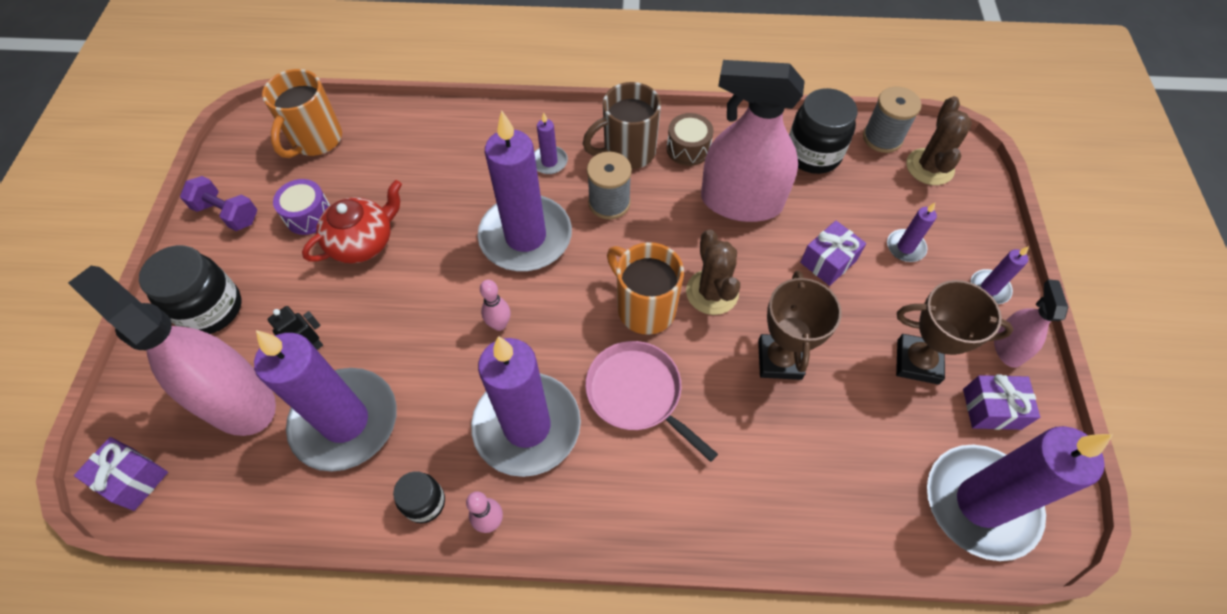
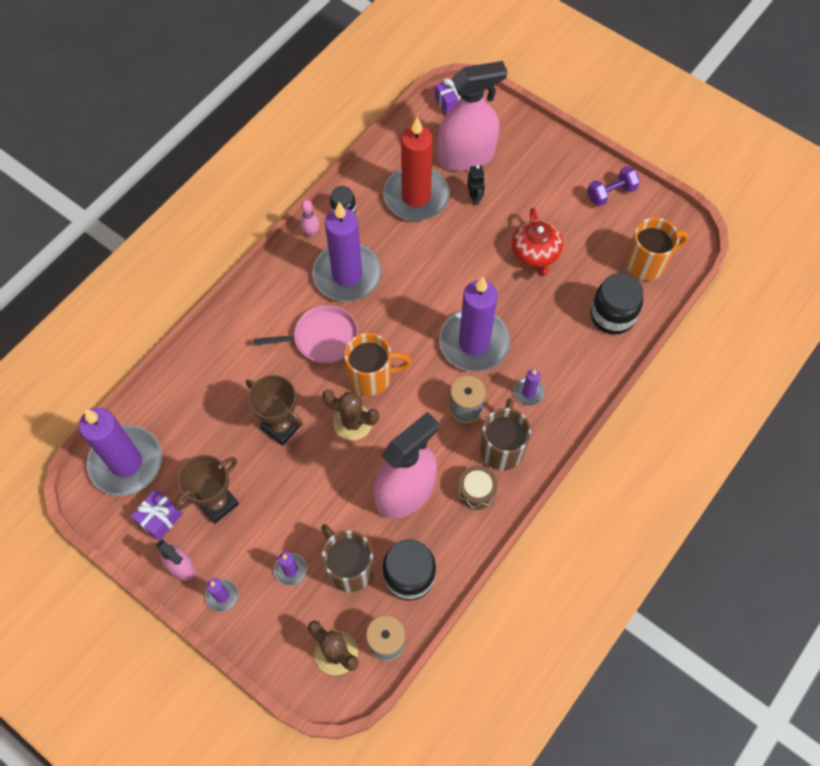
camera: 125 degrees right, 5 degrees up
(211, 309) = (539, 163): black jar -> black jar (612, 315)
(308, 215) = (579, 234): purple drum -> none
(316, 140) = (647, 263): orange mug -> orange mug turned 105 degrees clockwise
(345, 421) = (416, 196): purple candle -> red candle
(499, 324) = (420, 295): pink bowling pin -> none
(828, 261) = (319, 510): purple gift -> none
(853, 202) = (349, 567): none -> brown mug

